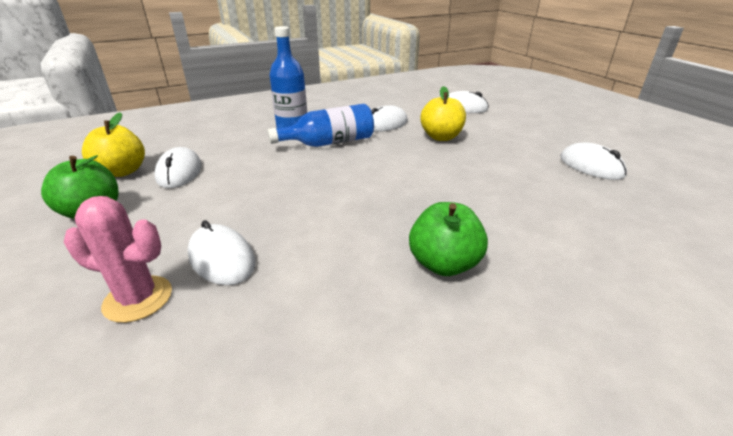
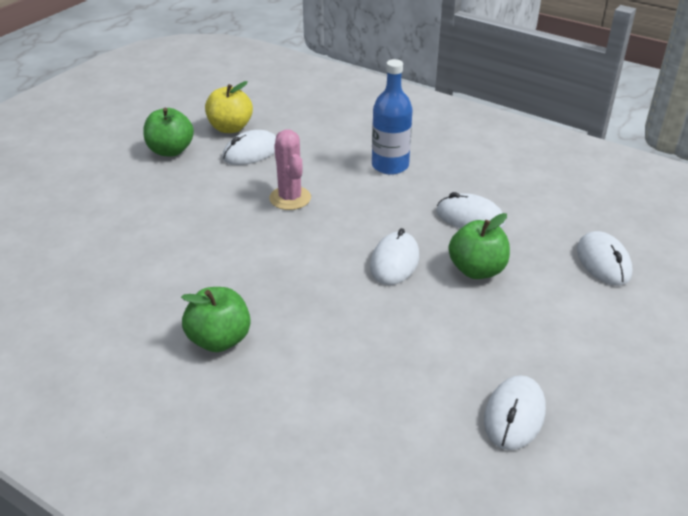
camera: 60 degrees right, 5 degrees up
(138, 299) = (101, 220): pink cactus -> pink cactus (290, 198)
(222, 258) = (157, 231): white mouse -> white mouse (394, 262)
(329, 143) = (381, 200): blue bottle -> none
(441, 137) = (477, 270): yellow apple -> green apple

